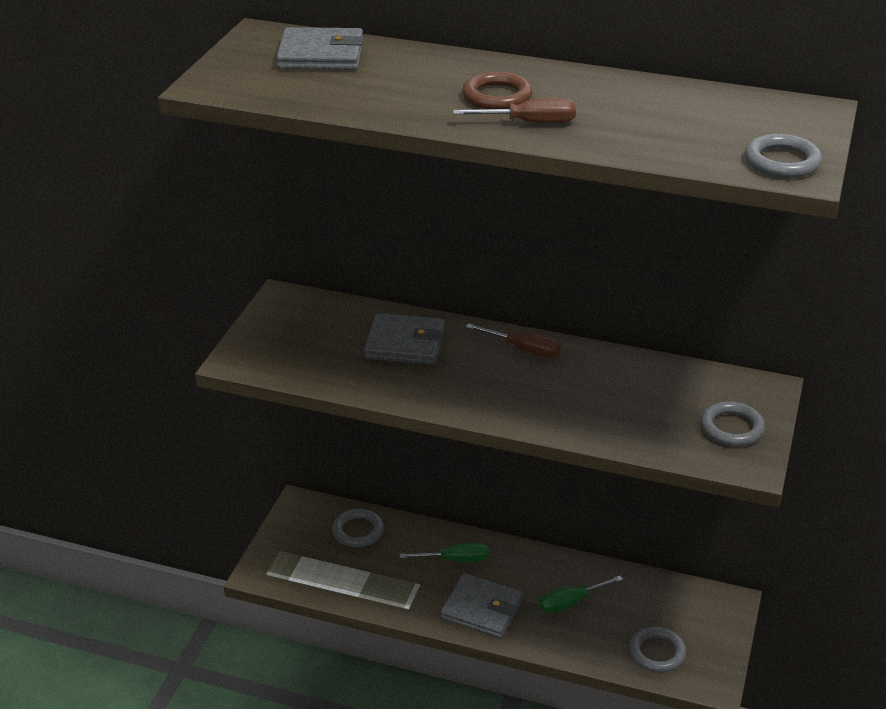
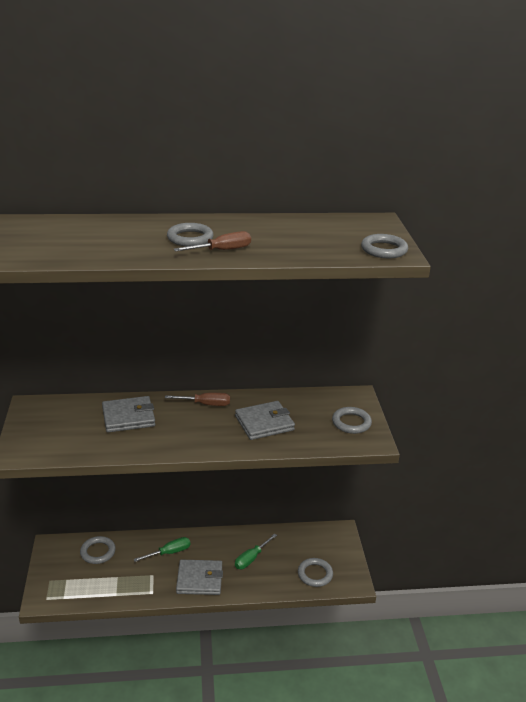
camera: 25 degrees left, 5 degrees down
(321, 55) = (55, 230): grey wallet -> grey wallet (264, 423)
(497, 96) = (190, 238): brown ring -> grey ring

